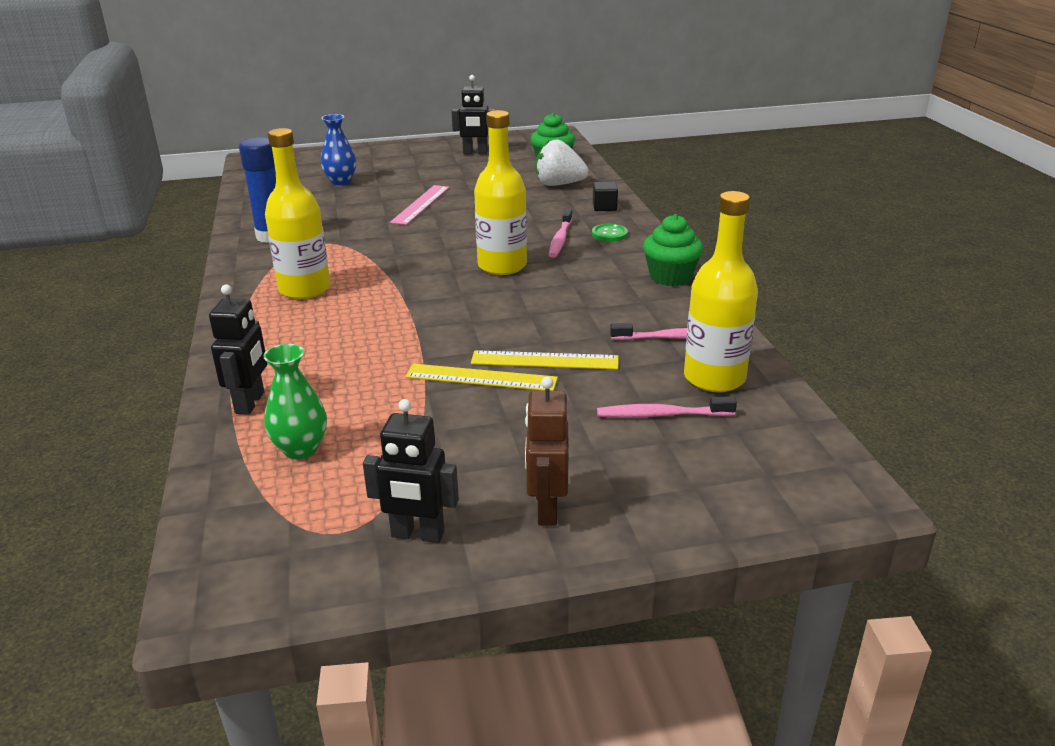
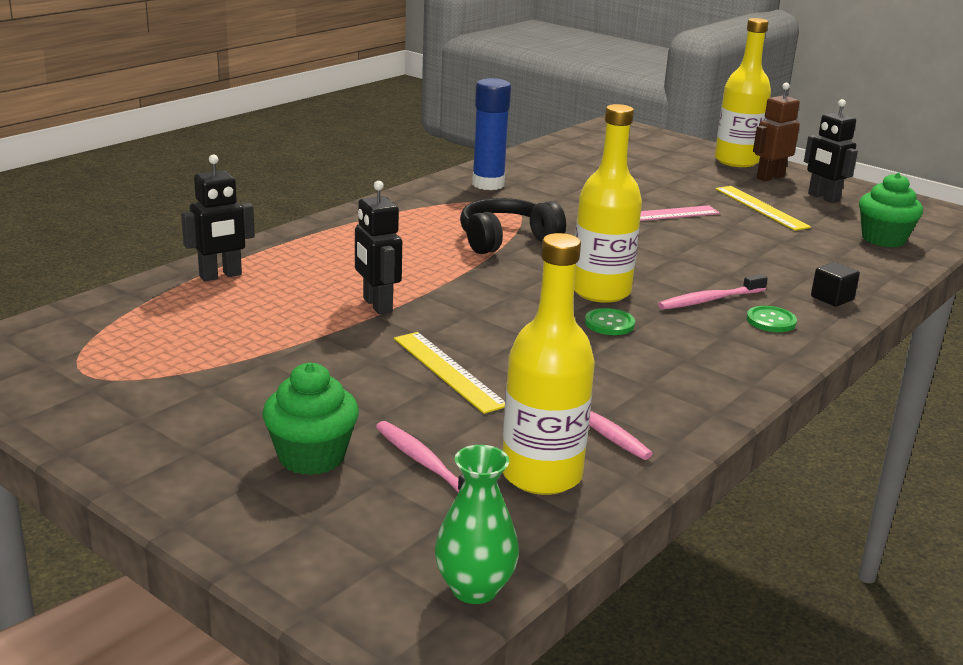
camera: 50 degrees right, 5 degrees down
(300, 449) = (178, 317): green vase -> green vase (474, 589)
(304, 289) = (420, 229): yellow bottle -> yellow bottle (736, 161)
(341, 181) = (638, 169): blue vase -> none
(376, 266) = (506, 240): none -> black headphones
(417, 535) = (107, 405): black robot -> black robot (377, 305)
(481, 378) = (376, 351): yellow ruler -> yellow ruler (761, 208)
(546, 509) = (197, 452): brown robot -> brown robot (770, 177)
(550, 281) = (609, 323): none -> green button
(559, 184) = (837, 259): white strawberry -> none
(670, 277) = (731, 384): green cupcake -> green cupcake (311, 457)

